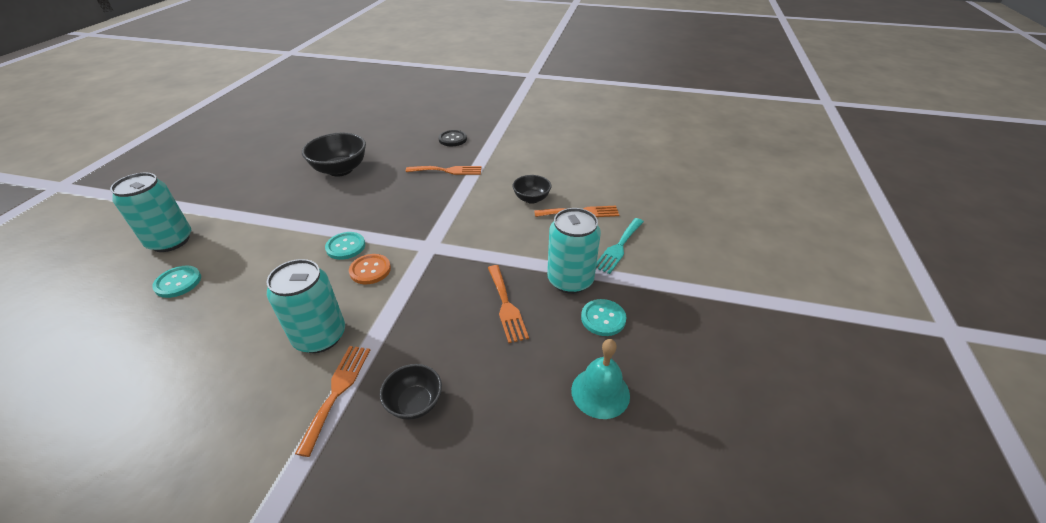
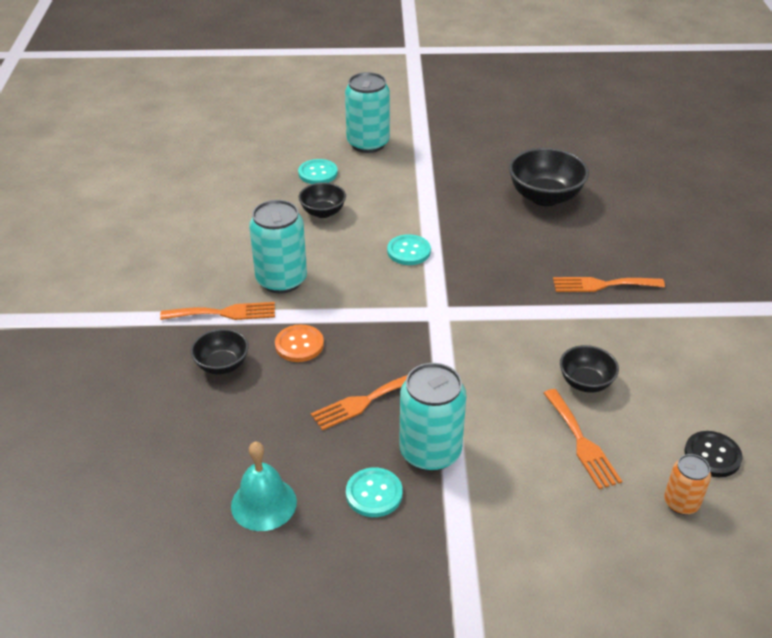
camera: 75 degrees right, 0 degrees up
(244, 289) = (323, 212): none -> black bowl
(370, 270) = (380, 281): orange button -> orange button (299, 345)
(448, 170) = (602, 285): orange fork -> orange fork turned 105 degrees clockwise
(452, 139) = (687, 267): black button -> black button (712, 455)
(619, 247) = (521, 496): turquoise fork -> none
(634, 191) = (681, 503): none -> orange can

